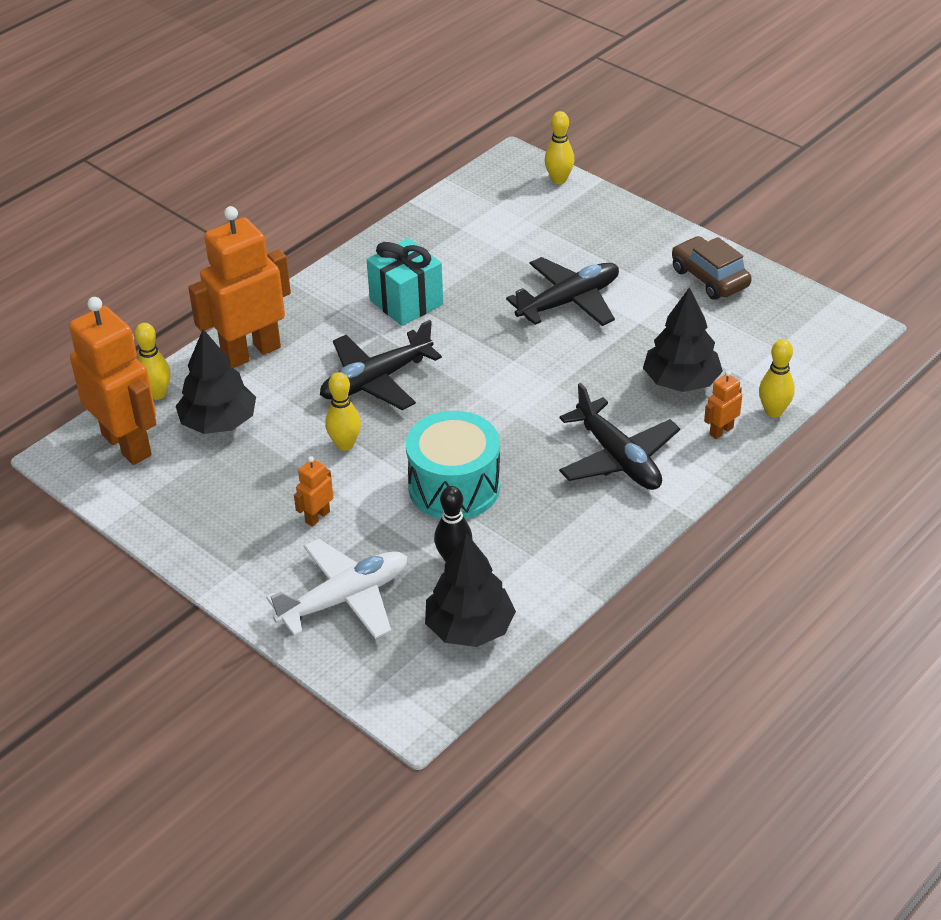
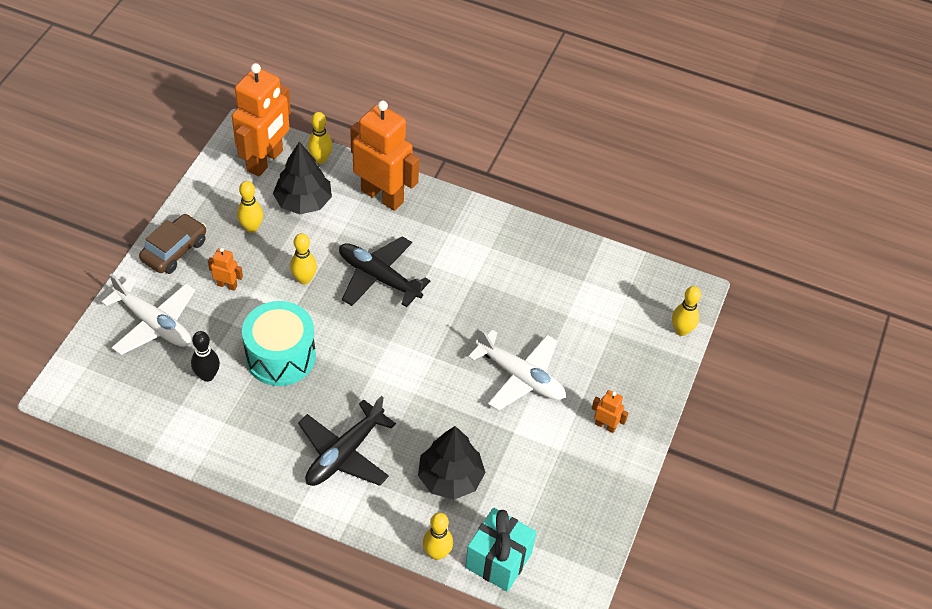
camera: 65 degrees right, 10 degrees up
(234, 477) = (251, 227): none -> yellow bowling pin
(406, 302) = (475, 271): turquoise gift -> turquoise gift (498, 560)
(470, 627) = (144, 402): black tree -> none
(569, 301) = (520, 377): black plane -> white plane
(709, 278) = (594, 471): brown car -> brown car (174, 250)
(721, 431) = (399, 518): orange robot -> orange robot (605, 426)

